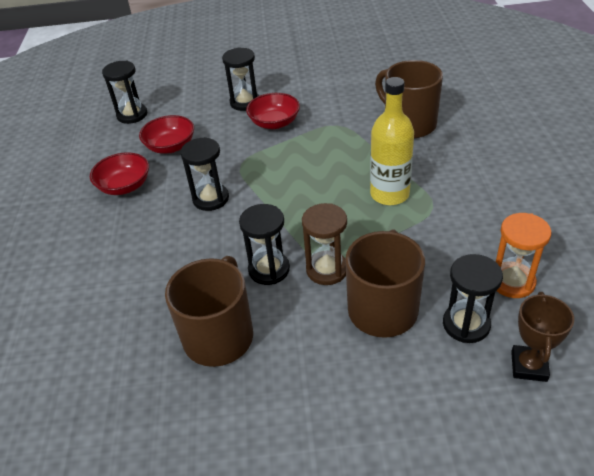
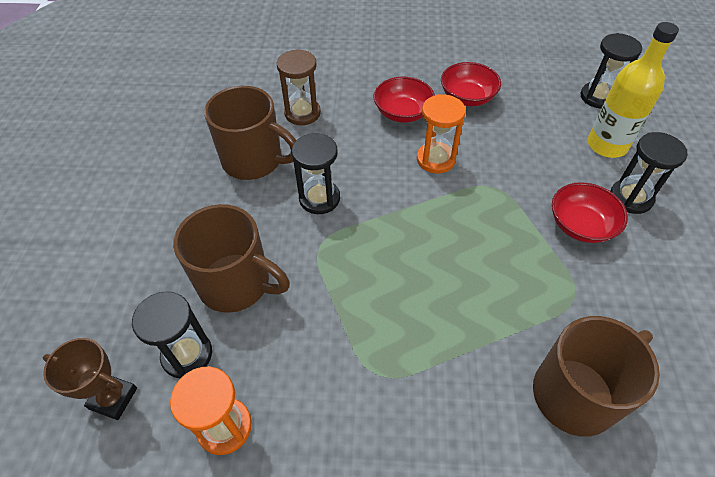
camera: 95 degrees right, 10 degrees up
(170, 146) = (533, 128): red bowl -> red bowl (402, 112)
(211, 199) = (435, 159): black hourglass -> orange hourglass
(327, 270) = (304, 245): brown hourglass -> brown hourglass (302, 113)
(389, 194) = (412, 329): yellow bottle -> yellow bottle (607, 145)

